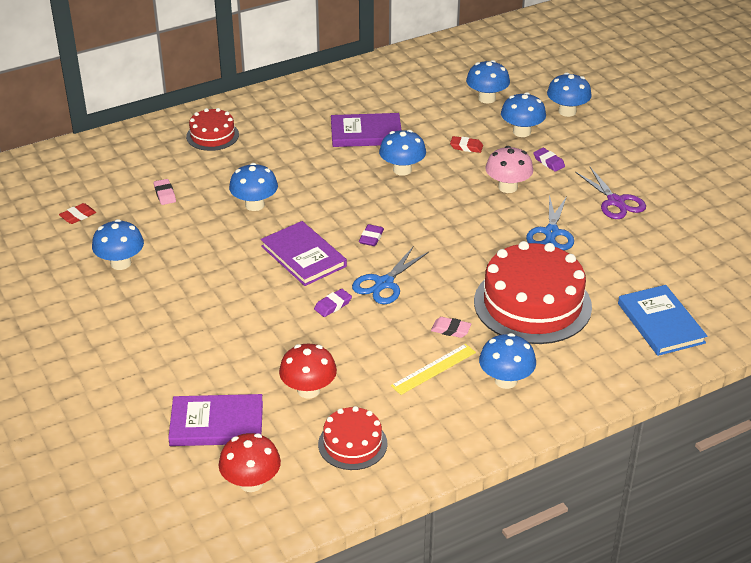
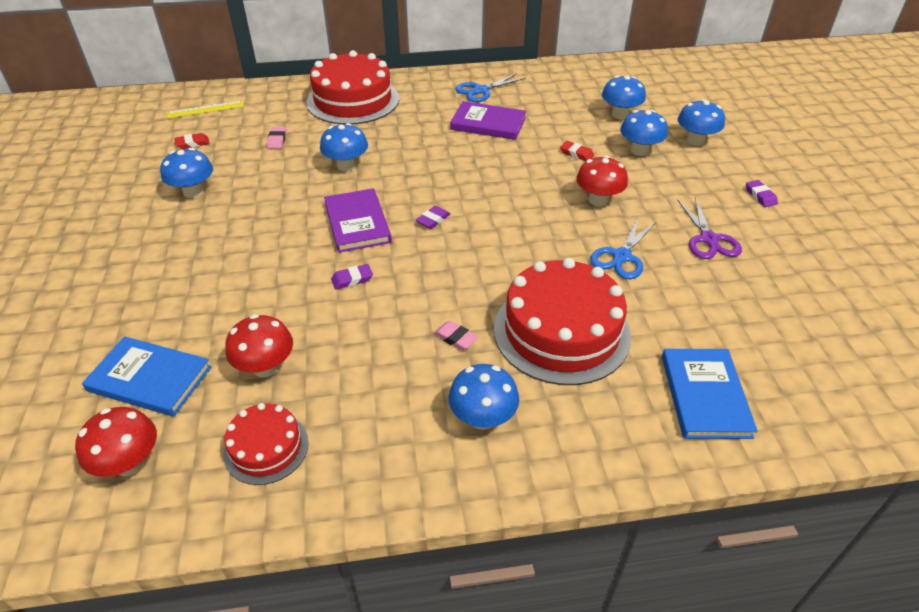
camera: 20 degrees right, 5 degrees up
(212, 135) = (353, 100): red cake -> red cake, size x1.90
(216, 424) = (149, 379): purple book -> blue book
(384, 283) = (416, 269): blue scissors -> blue scissors (481, 91)
(402, 170) = (502, 162): blue mushroom -> none
(433, 369) = (410, 380): yellow ruler -> yellow ruler (206, 109)
(507, 187) = (598, 200): pink mushroom -> red mushroom
(548, 162) = (653, 184): purple eraser -> purple eraser (760, 196)

